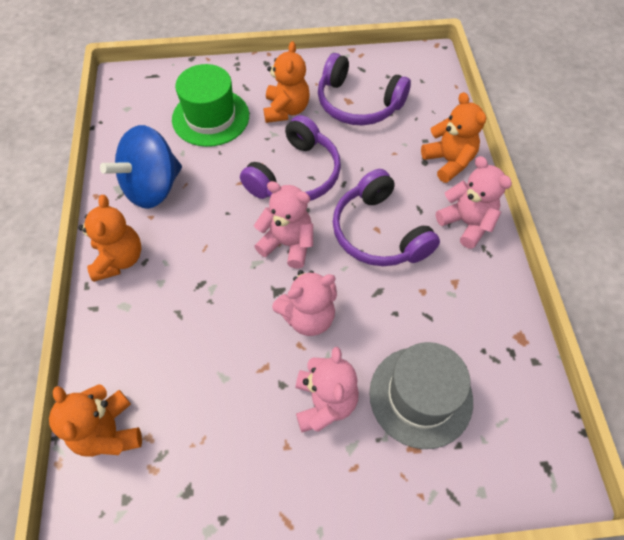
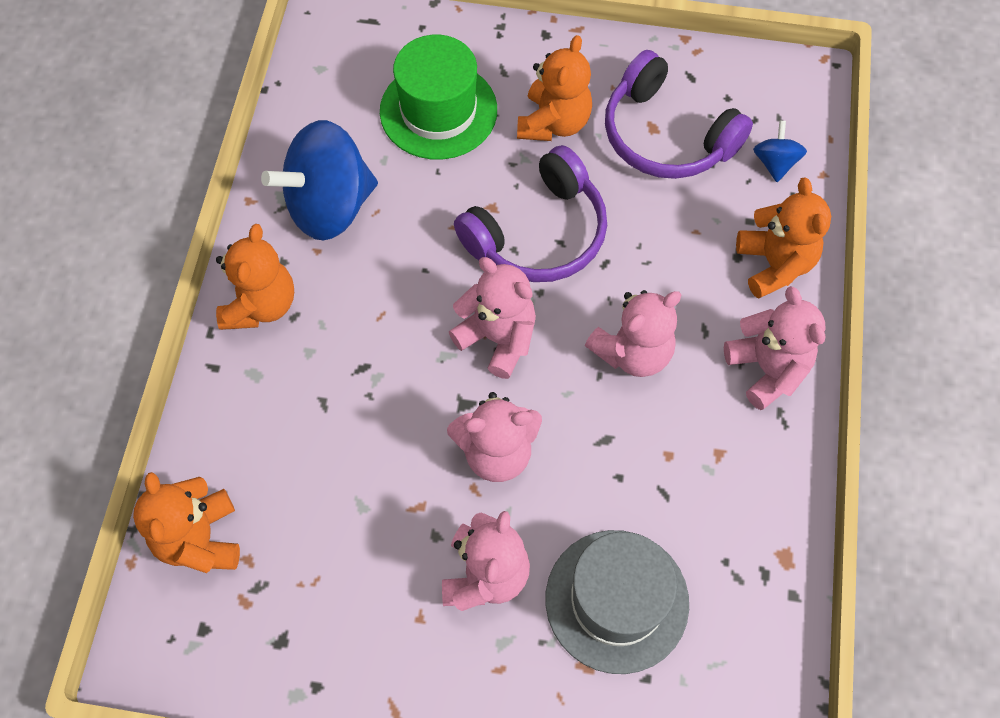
camera: 15 degrees right, 5 degrees up
(378, 233) = (633, 352): purple headphones -> pink teddy bear
(428, 105) = (775, 163): none -> blue spinning top

